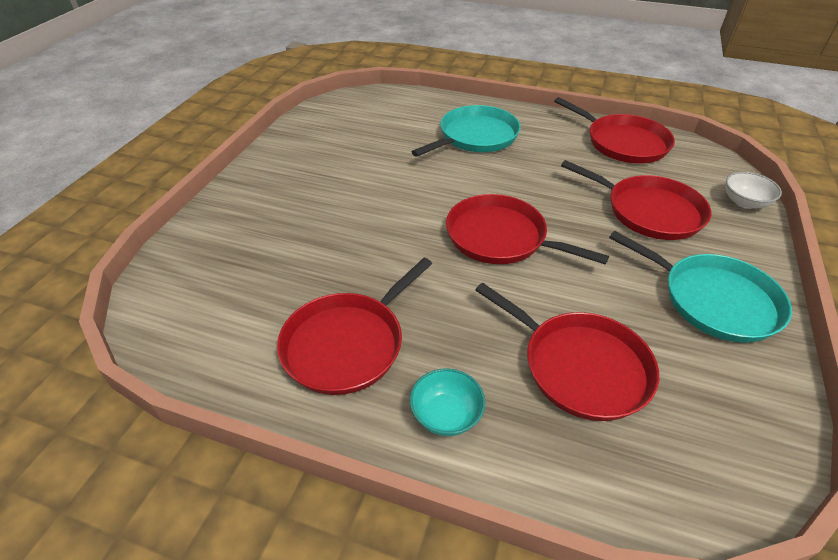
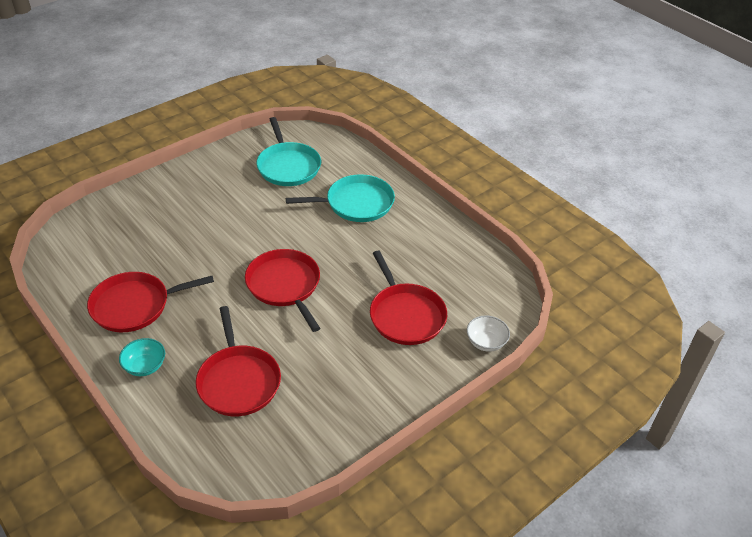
camera: 30 degrees right, 0 degrees up
(623, 143) = (460, 256): red pan -> none
(713, 300) = (365, 389): turquoise pan -> turquoise pan (288, 166)

